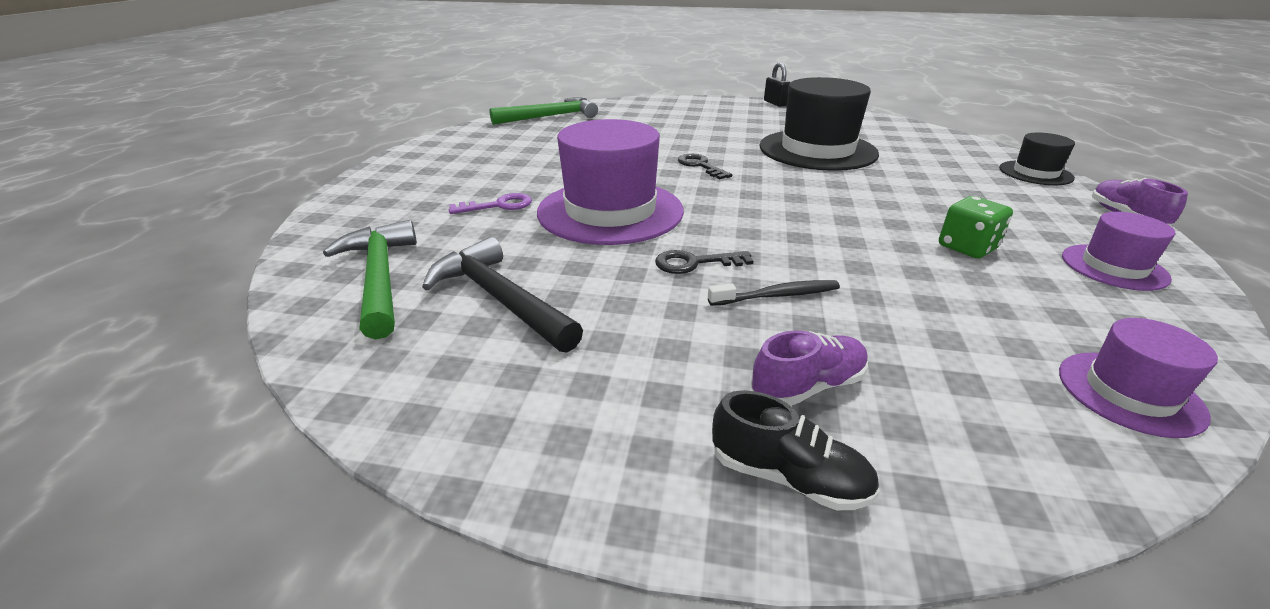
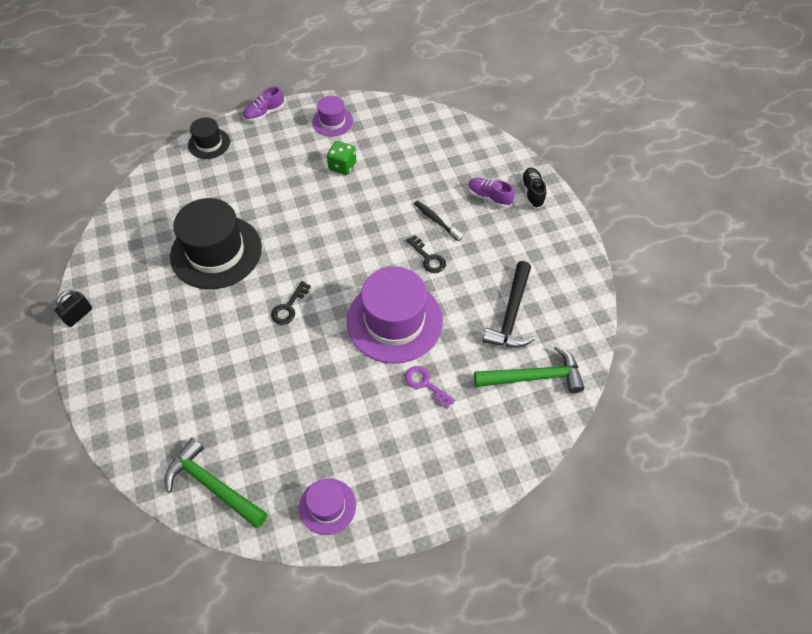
camera: 120 degrees left, 25 degrees up
(379, 278) = (534, 377): green hammer -> green hammer turned 135 degrees counterclockwise
(1129, 393) = (432, 124): purple hat -> purple hat (327, 506)

